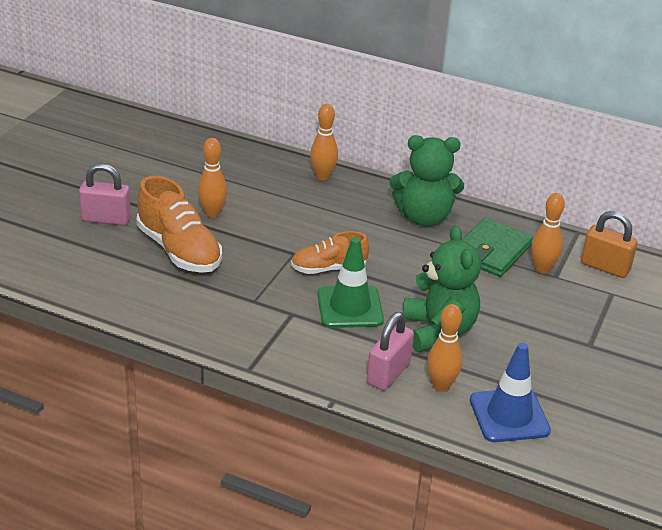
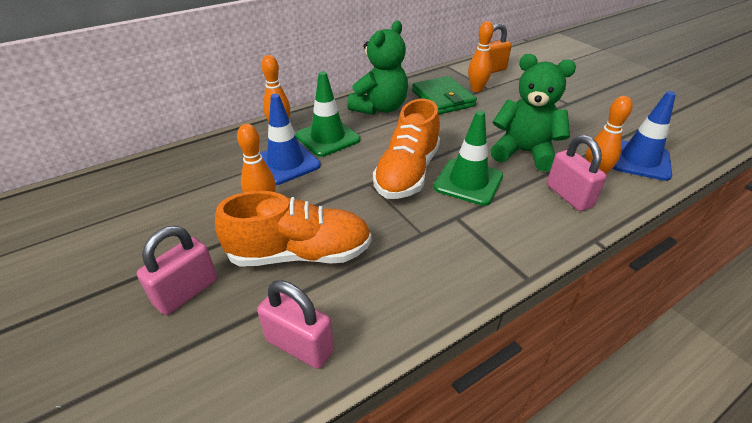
camera: 55 degrees left, 5 degrees up
(101, 282) = (299, 345): none -> pink padlock
(277, 200) = (286, 163): none -> blue traffic cone
(328, 268) = (407, 173): orange shoe -> orange shoe, size x1.59
(337, 206) = (328, 138): none -> green traffic cone

